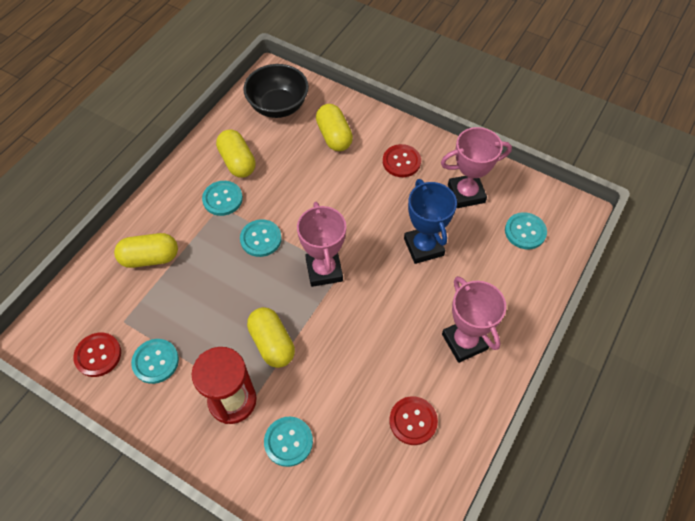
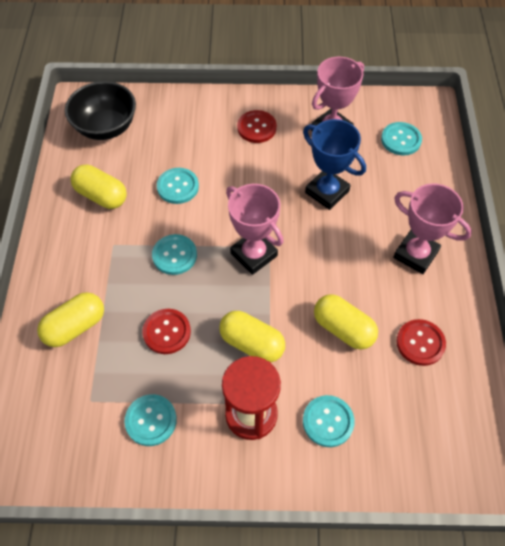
camera: 30 degrees left, 0 degrees up
(98, 355) = (86, 447): red button -> red button (167, 332)
(222, 199) = (110, 236): turquoise button -> turquoise button (178, 187)
(334, 136) = (179, 132): yellow capsule -> yellow capsule (343, 329)

